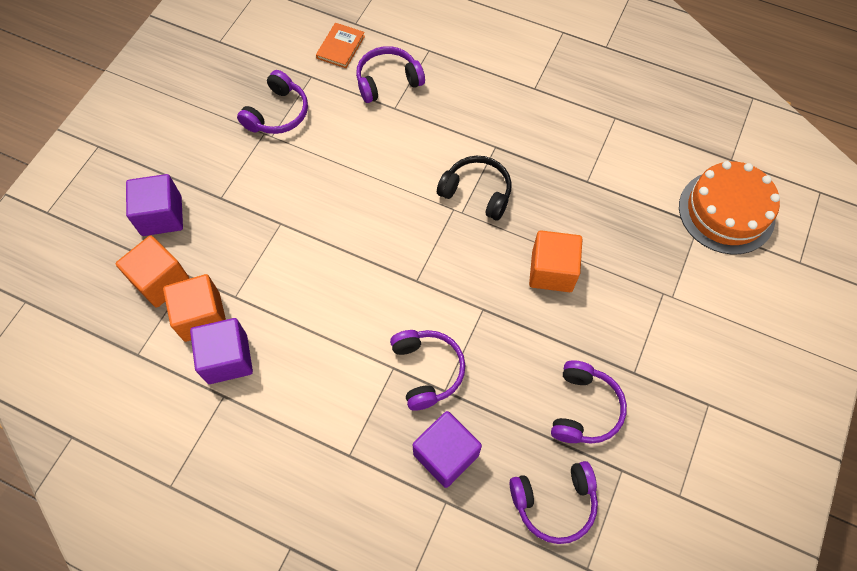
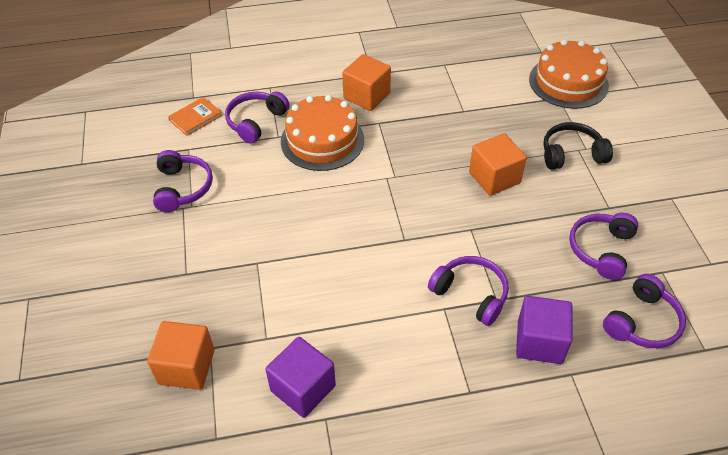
camera: 35 degrees left, 15 degrees down
(162, 216) = (142, 317): purple cube -> none
(202, 316) = (250, 371): orange cube -> orange cube (366, 96)
(340, 47) = (195, 118): orange book -> orange book turned 60 degrees clockwise
(429, 135) = (322, 140): none -> orange cake
(477, 192) = (393, 158): black headphones -> black headphones (571, 154)
(584, 409) = (601, 249): purple headphones -> purple headphones turned 135 degrees counterclockwise

